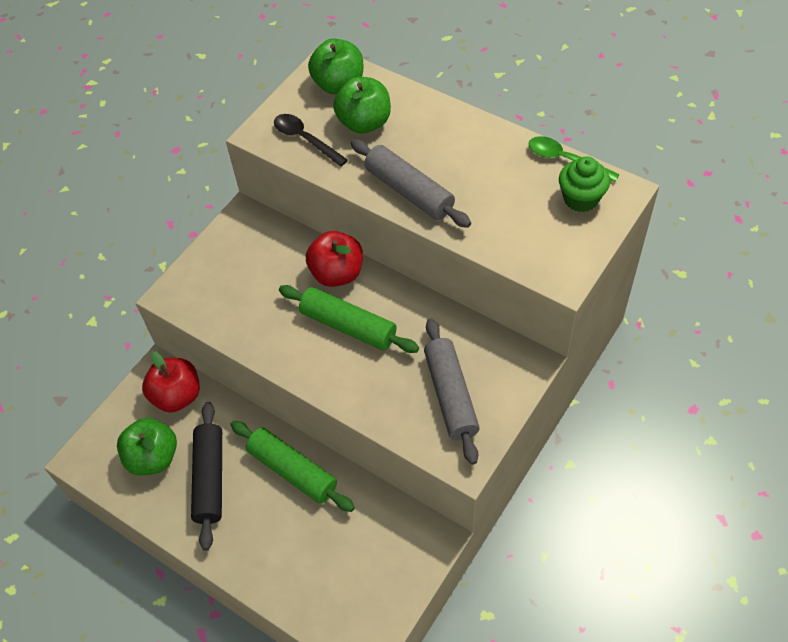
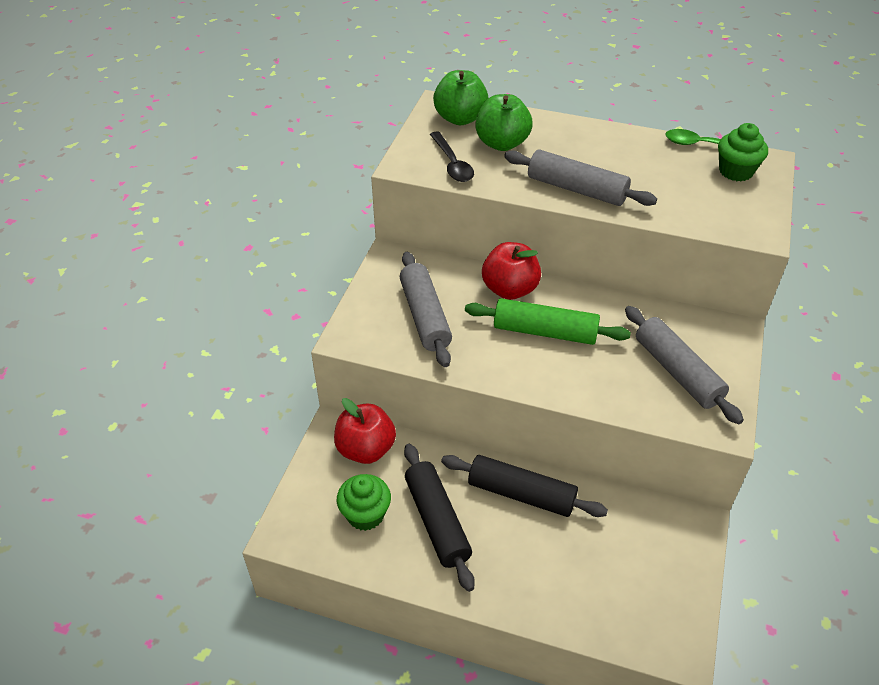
camera: 20 degrees left, 10 degrees down
(153, 458) = (365, 514): green apple -> green cupcake
(247, 286) = (425, 316): none -> grey rolling pin
(292, 471) = (521, 494): green rolling pin -> black rolling pin
(305, 139) = (452, 164): black spoon -> black spoon turned 135 degrees counterclockwise

